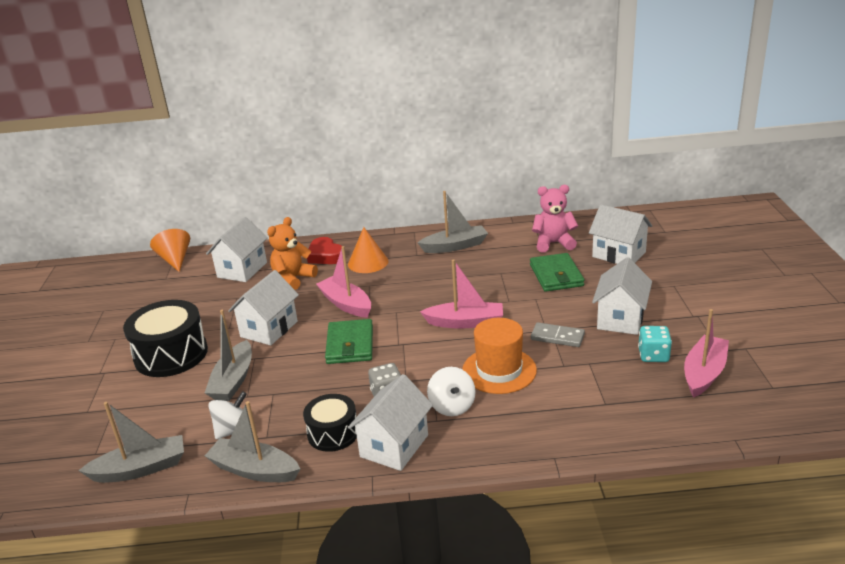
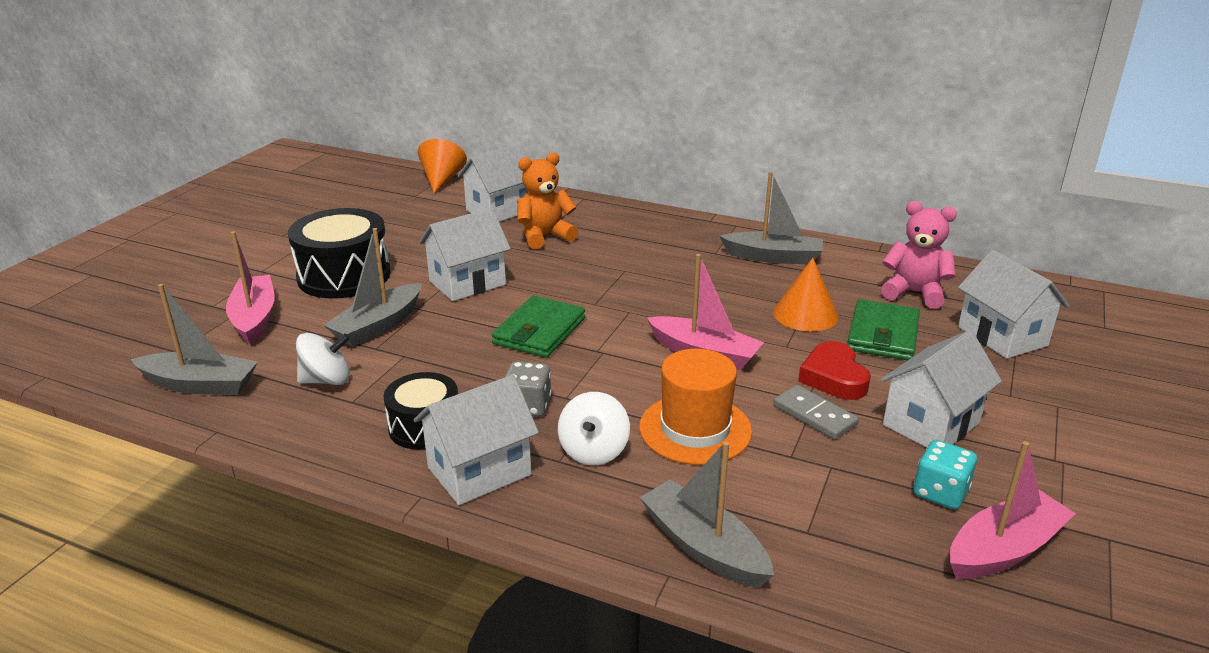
camera: 25 degrees right, 0 degrees up
(254, 470) = (304, 433): grey boat -> grey boat (703, 547)
(325, 255) = (605, 222): red heart -> red heart (834, 377)
(346, 304) = (578, 283): pink boat -> pink boat (254, 318)
(368, 262) = (647, 244): orange cone -> orange cone (805, 314)

